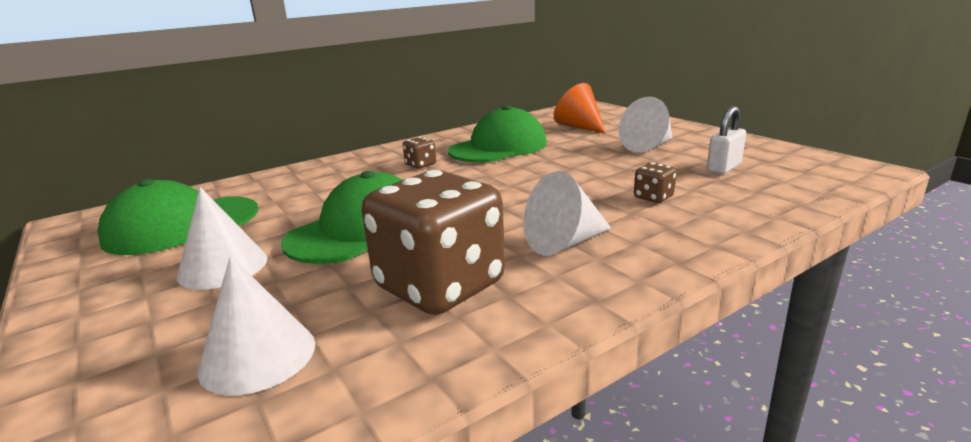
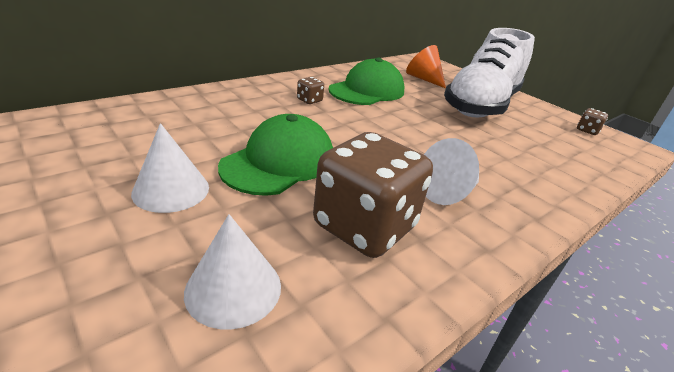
camera: 10 degrees left, 10 degrees up
(182, 225) = (117, 140): green cap -> none
(648, 146) = (481, 105): white cone -> white shoe
(653, 197) = (500, 155): brown dice -> brown dice (587, 131)
(724, 168) = (541, 133): white padlock -> none

